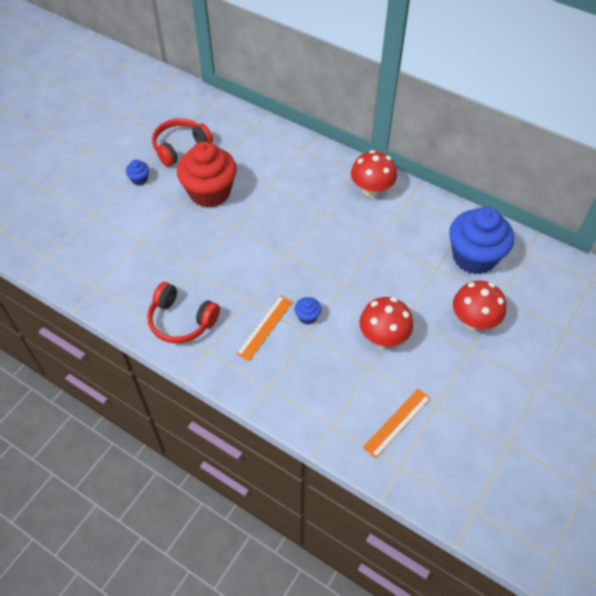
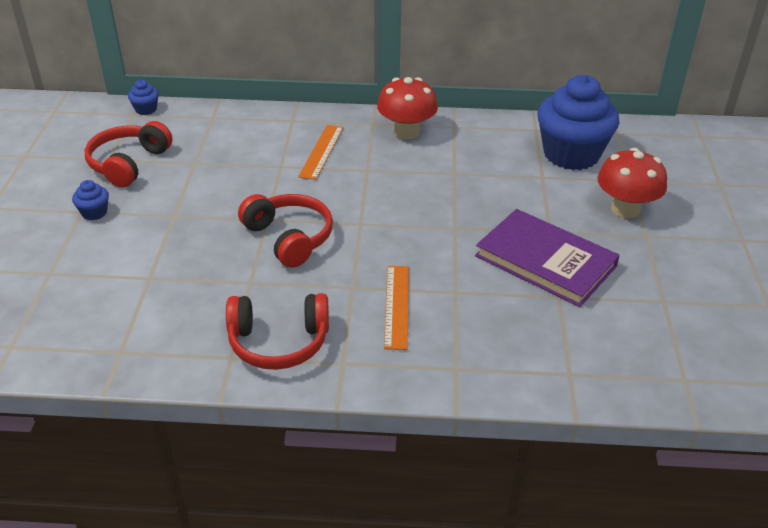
camera: 30 degrees left, 15 degrees down
(210, 192) = (206, 196): red cupcake -> none
(237, 247) = (289, 238): none -> red headphones
(307, 316) = (440, 275): blue cupcake -> blue cupcake (146, 109)
(383, 337) = (545, 261): red mushroom -> purple book
(397, 422) = (639, 337): orange ruler -> orange ruler (321, 151)

